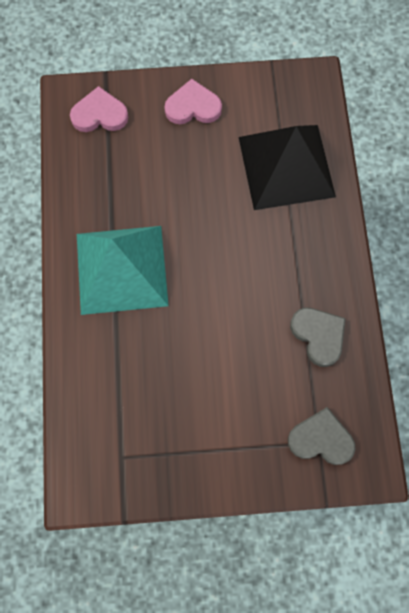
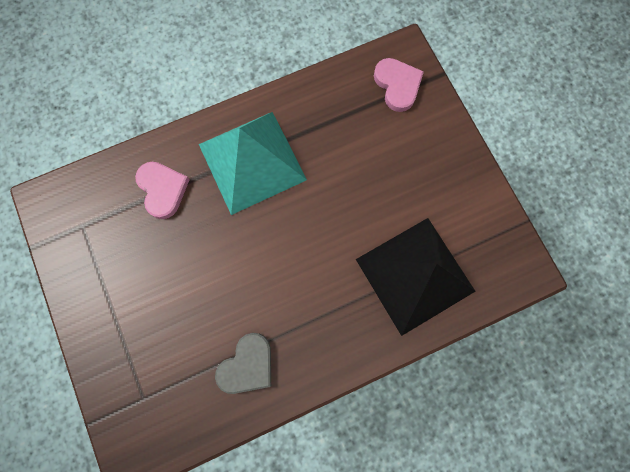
camera: 70 degrees right, 5 degrees up
(193, 106) = (442, 164): pink heart -> pink heart (163, 190)
(321, 439) = (146, 400): grey heart -> none

